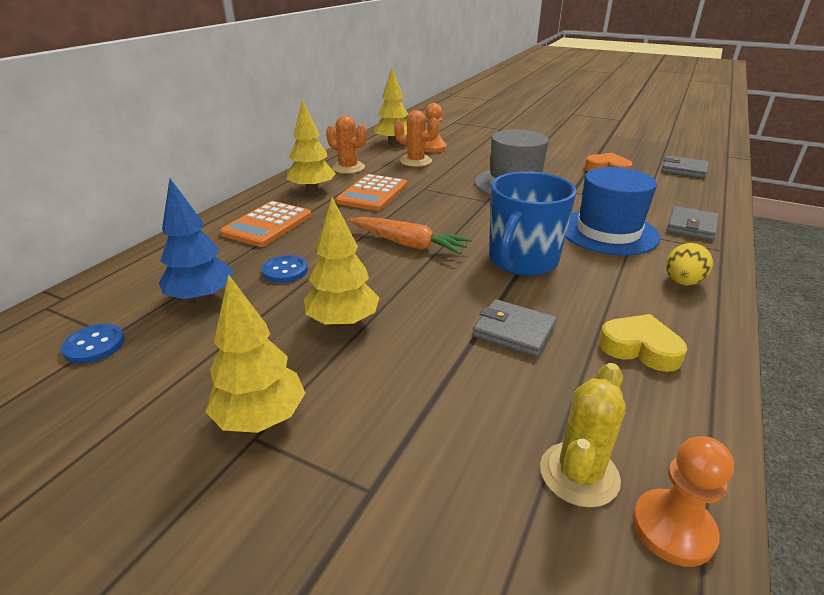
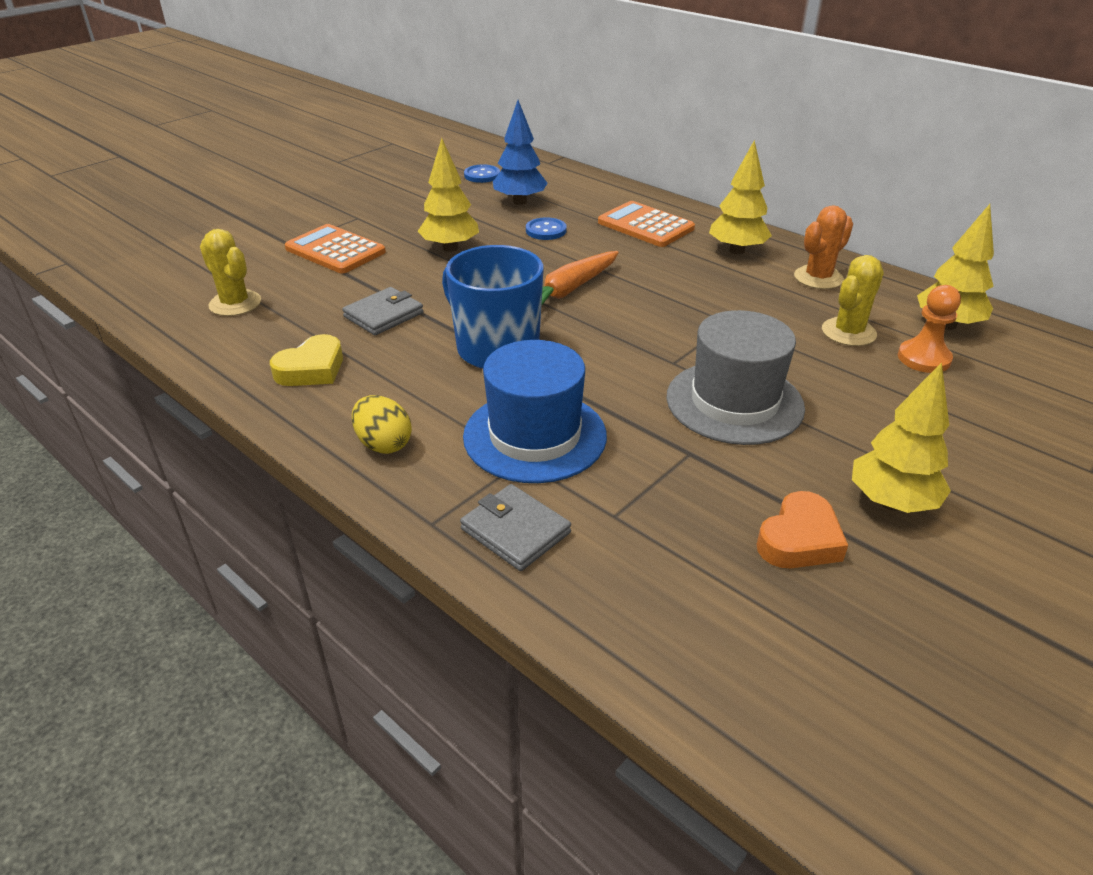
camera: 105 degrees right, 5 degrees up
(261, 419) = (371, 219): yellow tree -> yellow tree (891, 502)
(372, 193) = (718, 285): orange calculator -> orange calculator (335, 250)
(416, 161) = (848, 332): orange cactus -> yellow cactus
(673, 529) = (174, 321): orange pawn -> none
(684, 170) = (793, 677): grey wallet -> none

